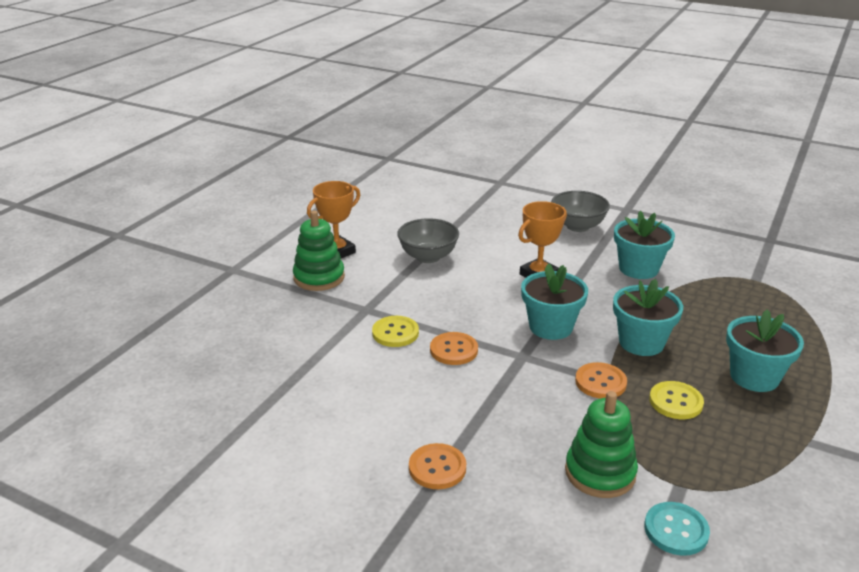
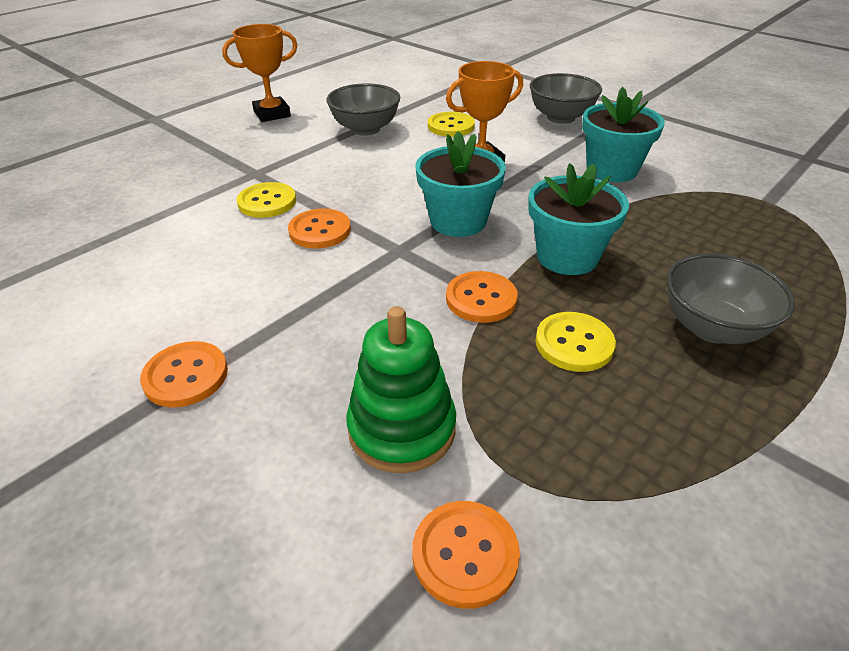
camera: 15 degrees right, 10 degrees up
(319, 277) = (232, 136): green stacking toy -> none
(496, 245) = (451, 126): none -> yellow button
(676, 530) = (465, 554): turquoise button -> orange button
(754, 377) = (712, 328): turquoise flower pot -> grey bowl

